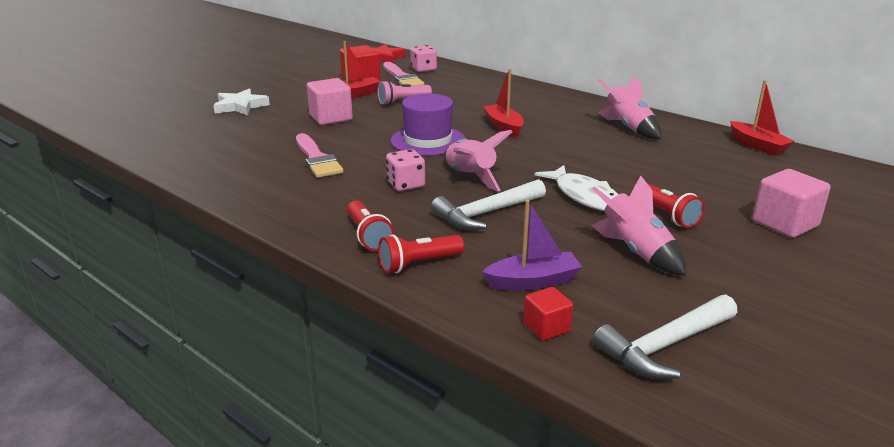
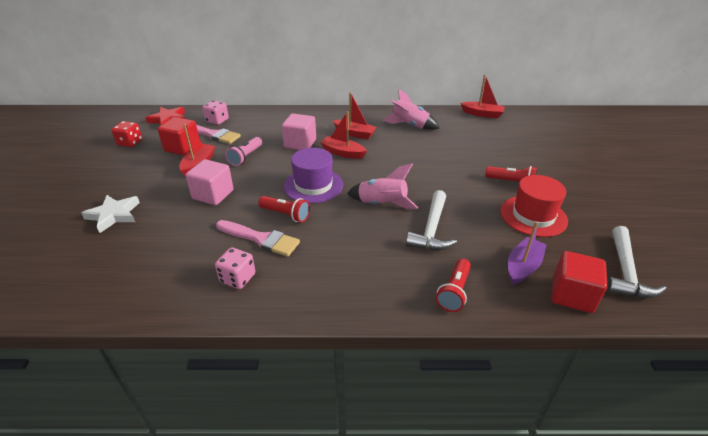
camera: 40 degrees left, 10 degrees up
(326, 65) = (130, 143): none -> red dice
(368, 236) = (394, 288): red flashlight -> red flashlight (286, 215)
(406, 185) = (354, 231): pink dice -> pink dice (237, 278)
(546, 116) = (354, 134): none -> red boat
(546, 327) = (572, 295): red cube -> red cube, size x1.69
(584, 196) = (459, 188): white fish -> none
(636, 251) = (533, 216): pink rocket -> red hat
(785, 224) = (559, 163): pink cube -> pink cube (300, 143)

